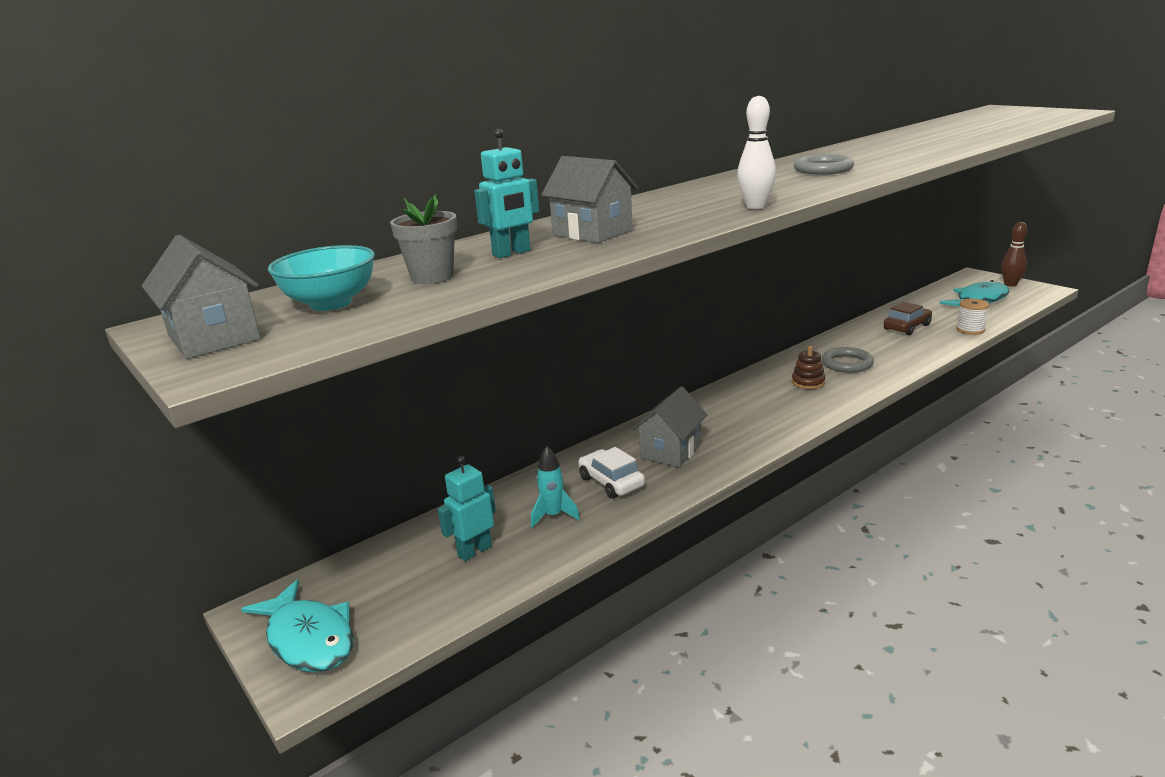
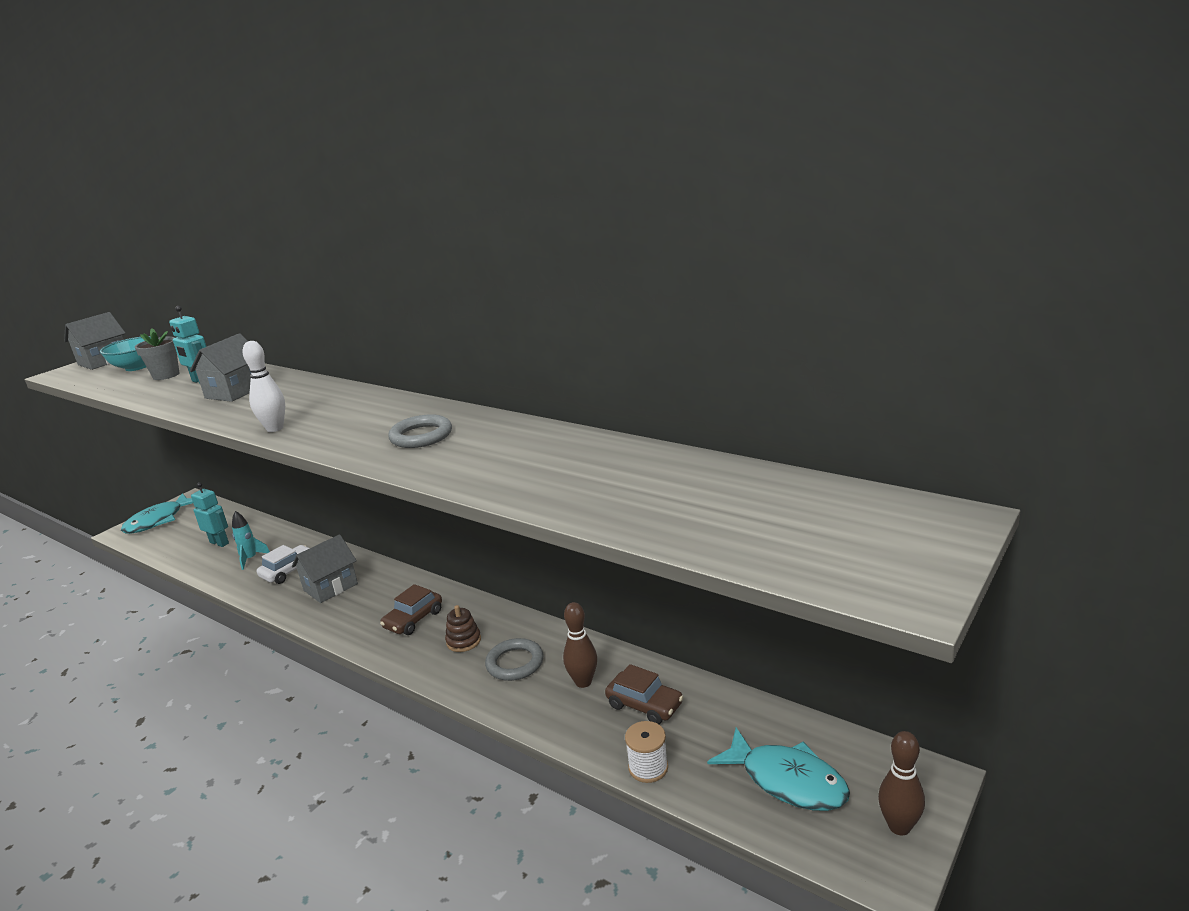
camera: 75 degrees right, 0 degrees up
(670, 451) = (330, 587): grey house -> grey house turned 60 degrees counterclockwise
(762, 404) = (413, 619): none -> brown car
(877, 342) = (583, 682): none -> brown bowling pin

